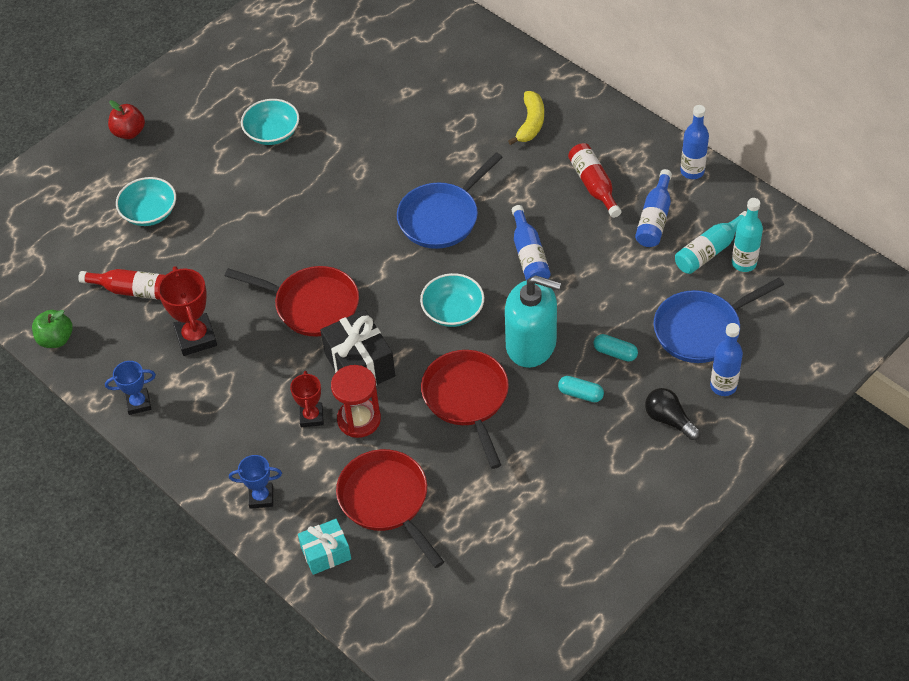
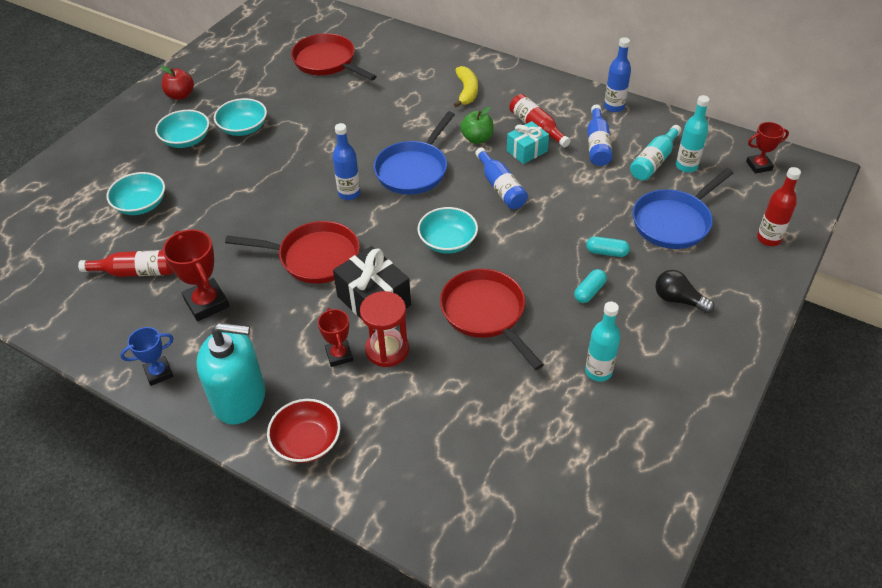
camera: 15 degrees left, 5 degrees down
(56, 339) = (63, 327): green apple -> green apple (477, 139)
(129, 132) = (110, 145): red apple -> red apple (180, 95)
(209, 138) = (186, 140): none -> turquoise bowl
(261, 497) = (307, 442): blue trophy -> red bowl
(326, 553) = (389, 486): turquoise gift -> turquoise gift (527, 151)
(386, 501) = (437, 421): red pan -> red pan (327, 62)
(531, 344) = (528, 257): turquoise soap dispenser -> turquoise soap dispenser (239, 398)
(558, 481) = (598, 371): none -> turquoise bottle
(580, 394) = (589, 291): turquoise capsule -> turquoise capsule turned 60 degrees counterclockwise
(723, 386) = (713, 264): blue bottle -> blue bottle (349, 193)
(796, 368) = (768, 239): none -> red bottle
(826, 276) = (759, 166): none -> red trophy

